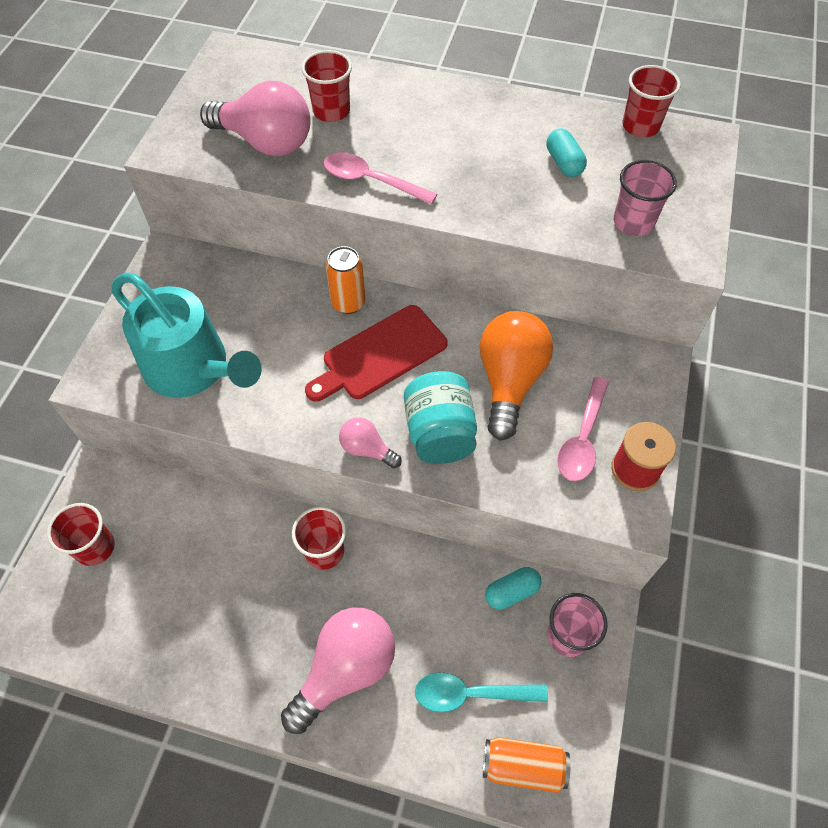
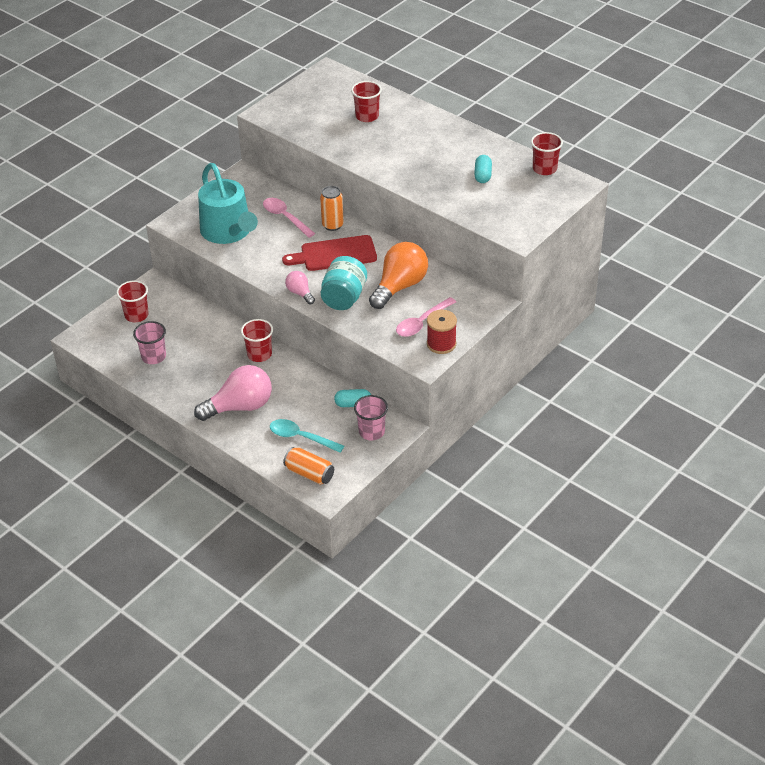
camera: 25 degrees right, 15 degrees down
(265, 142) = (320, 123): pink light bulb -> none
(371, 181) = (366, 156): pink spoon -> pink spoon (285, 217)
(633, 222) = (499, 213): pink cup -> pink cup (153, 356)

